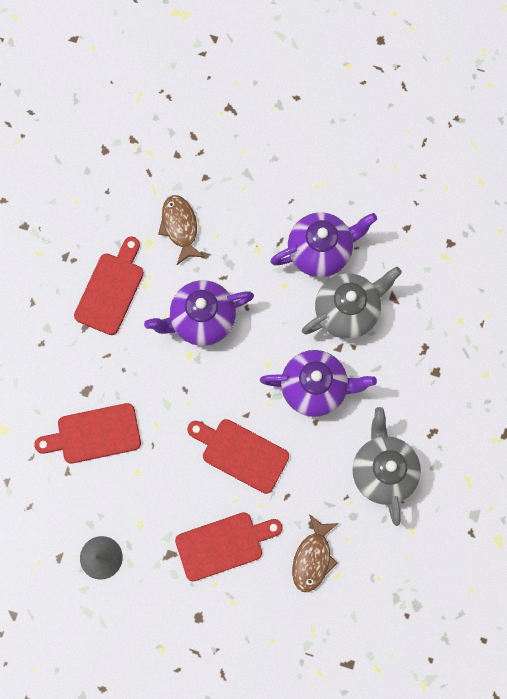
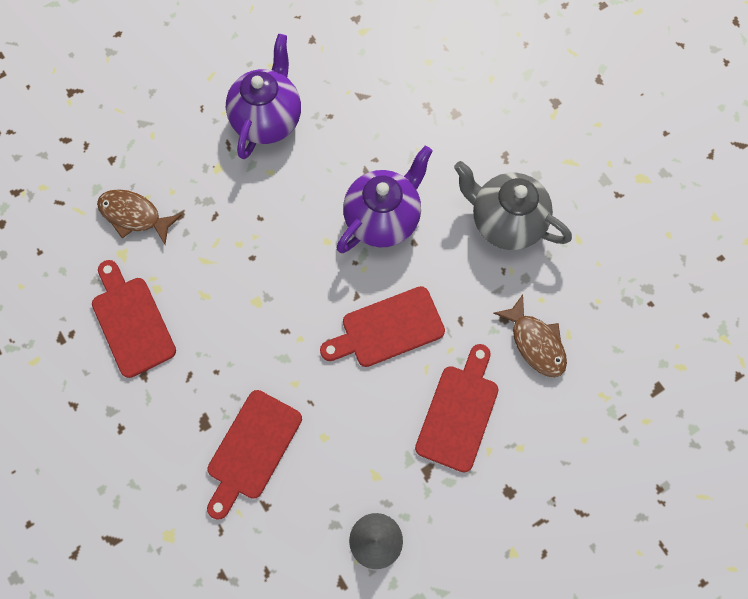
camera: 50 degrees left, 5 degrees down
(202, 319) = (235, 264): purple teapot -> none
(347, 311) = (340, 140): grey teapot -> none

